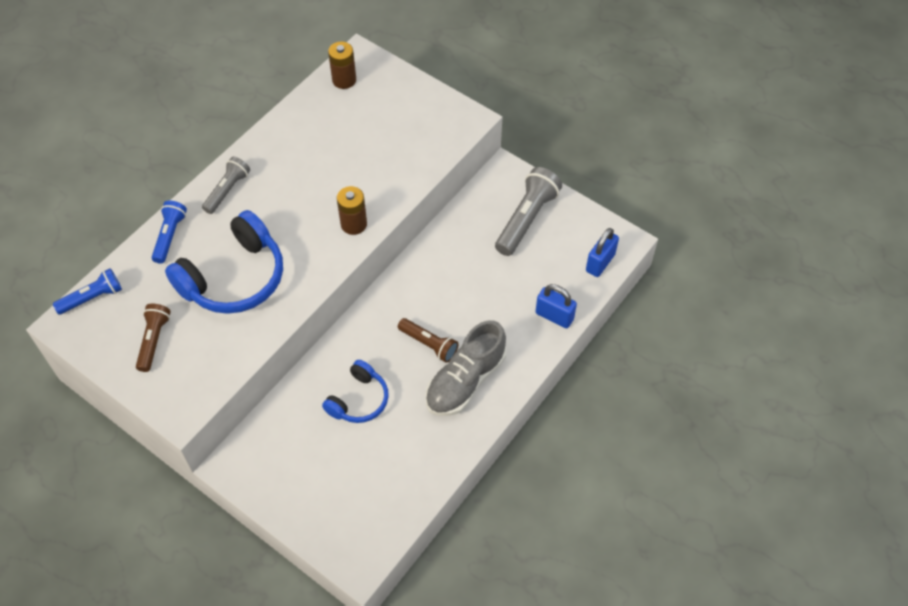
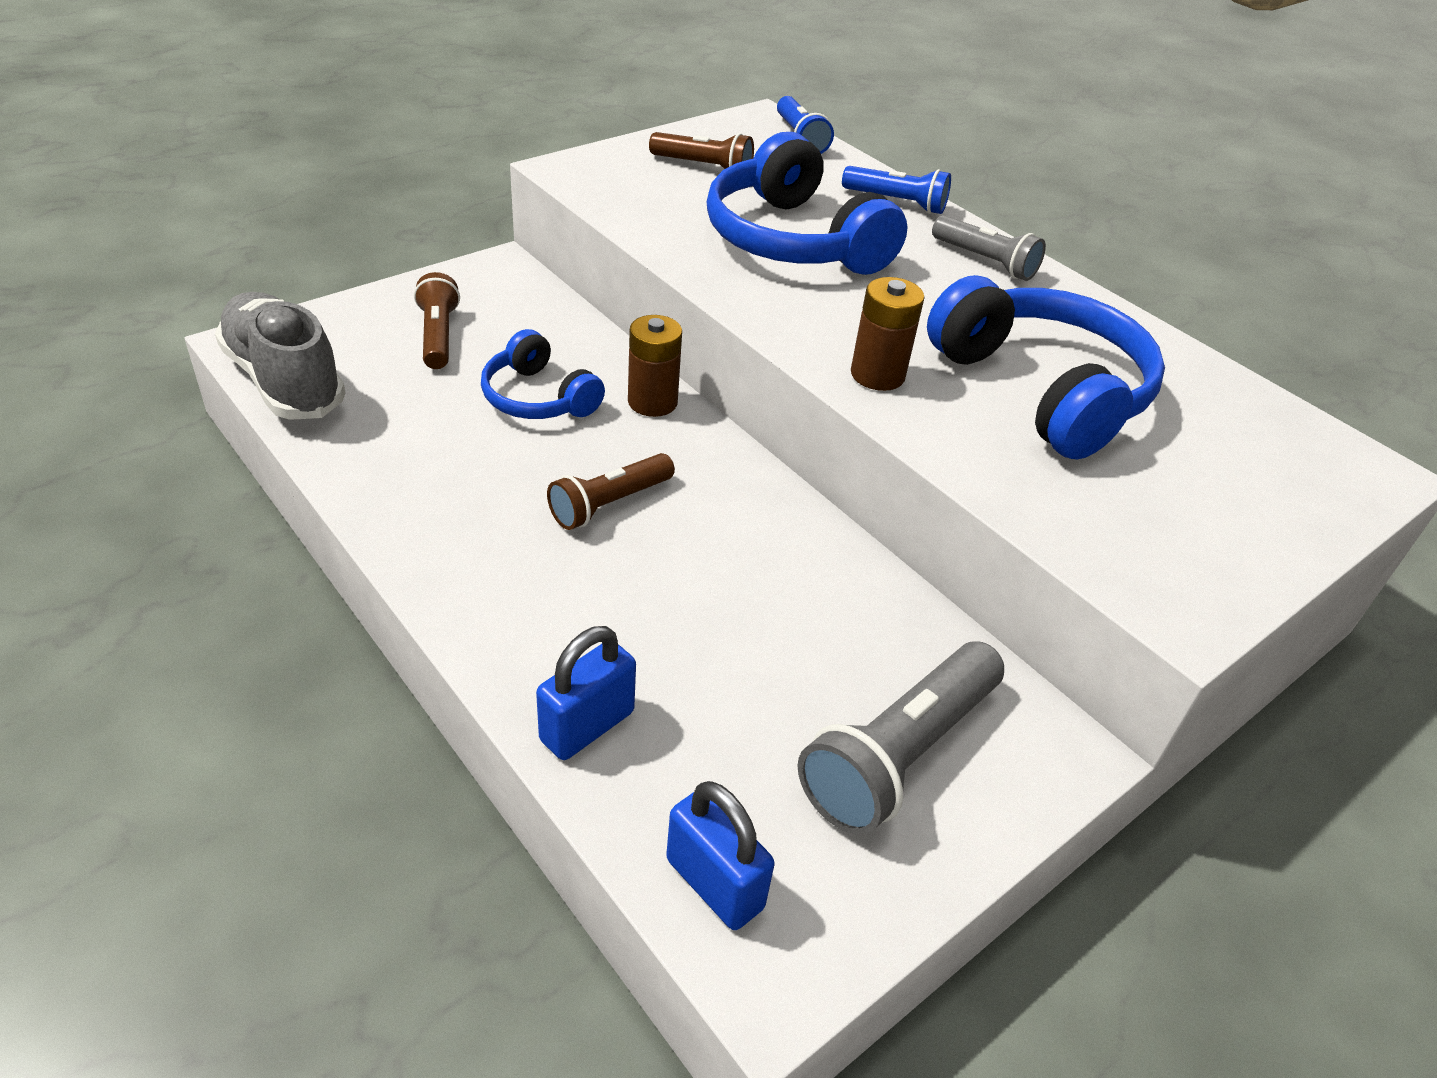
camera: 100 degrees right, 15 degrees down
(318, 470) = (438, 336): none -> brown flashlight
(342, 163) = (1041, 390): none -> blue headphones
(344, 80) = (1289, 436): brown battery -> brown battery (652, 402)
(465, 381) = (499, 534): grey shoe -> grey shoe (284, 380)
(526, 219) = (899, 754): grey flashlight -> grey flashlight turned 90 degrees clockwise

